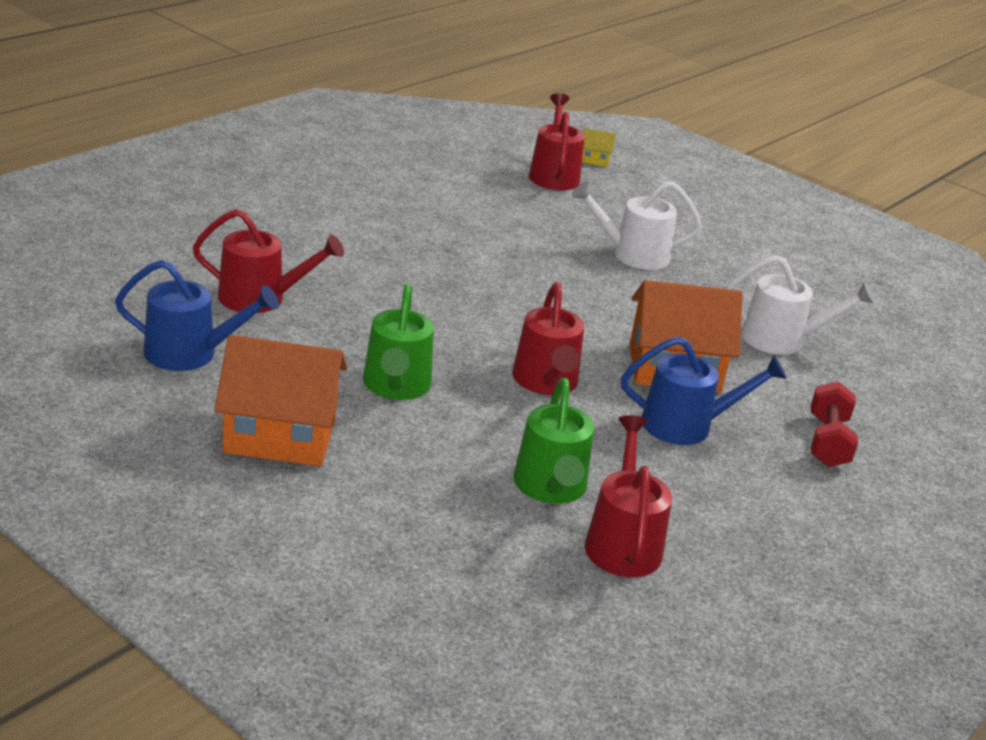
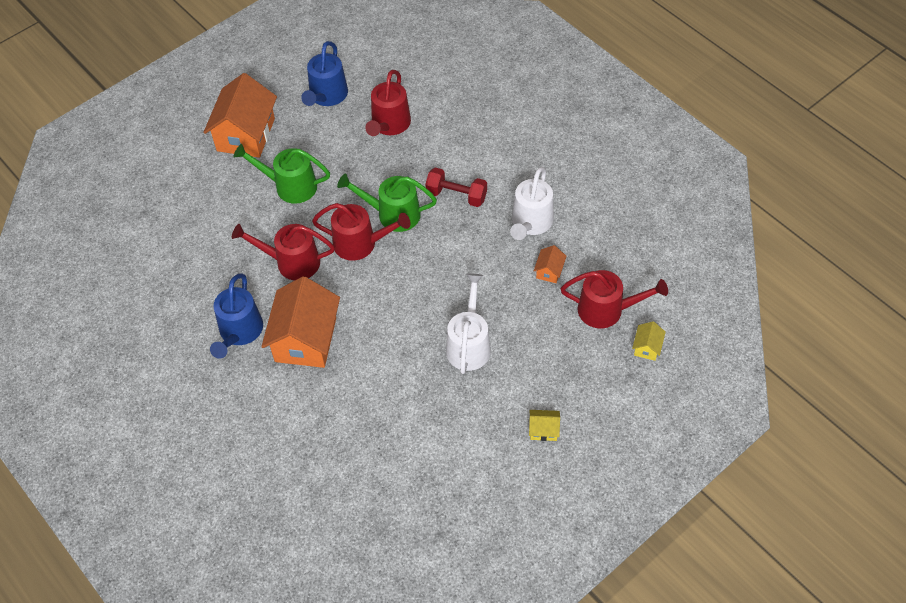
camera: 105 degrees right, 25 degrees up
(508, 201) = (549, 271): none -> orange house
(551, 488) = (186, 250): green watering can -> green watering can (392, 214)
(622, 542) = (134, 277): red watering can -> red watering can (360, 243)
(723, 219) = (543, 430): none -> yellow house
(781, 340) = (343, 422): white watering can -> white watering can (530, 223)
(827, 442) = (214, 414): red dumbbell -> red dumbbell (456, 195)

